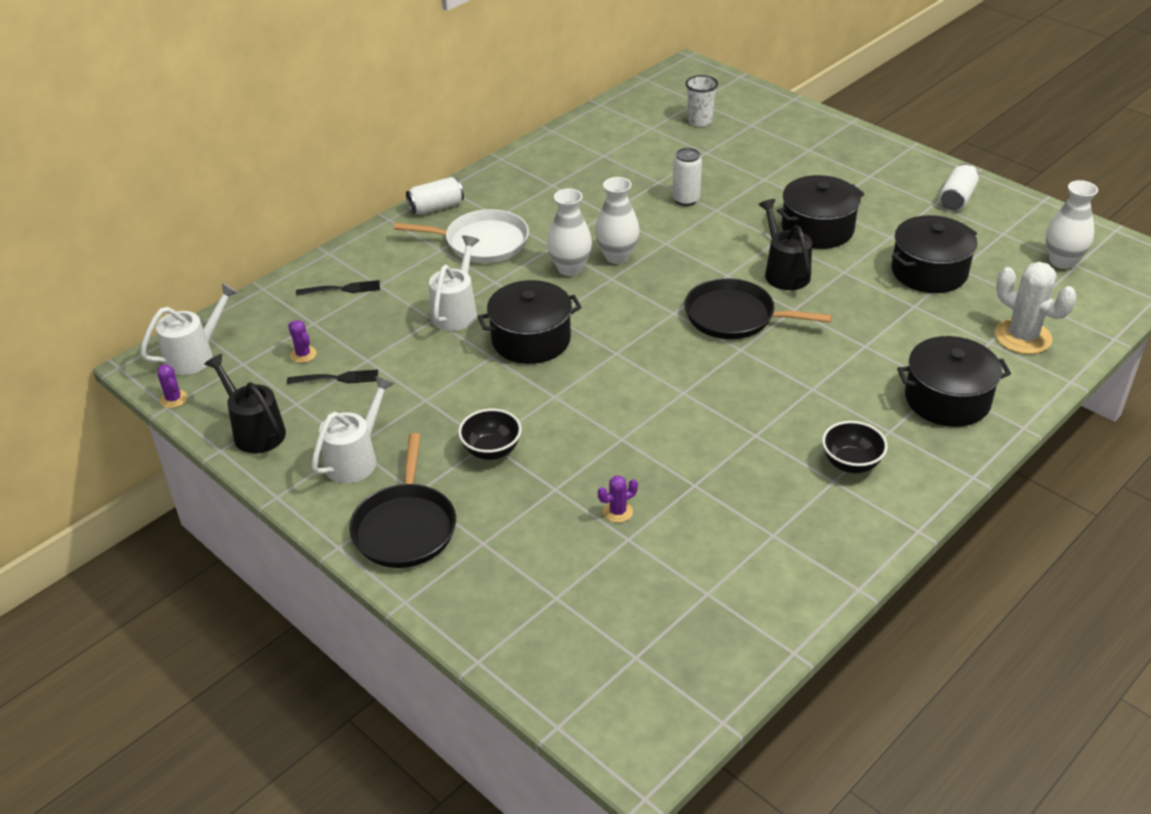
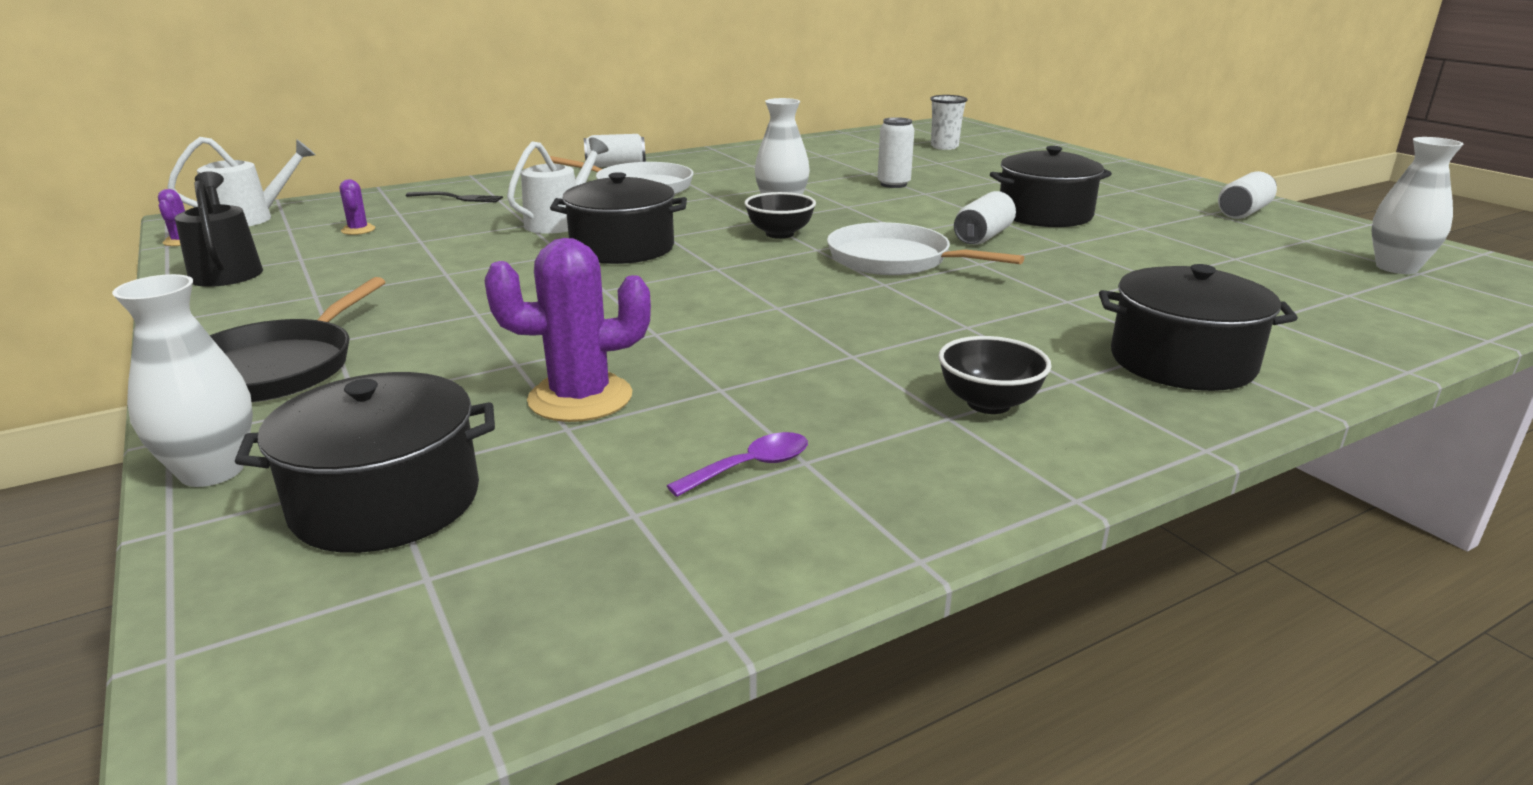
camera: 15 degrees right, 15 degrees down
(336, 378) = (369, 248): black fork -> none
(356, 458) = (303, 304): white watering can -> none
(491, 450) = (473, 320): black bowl -> black bowl (779, 234)
(570, 268) = (719, 210): white vase -> white vase (212, 471)
(617, 512) = (580, 398): purple cactus -> purple cactus, size x2.11
(734, 316) = (894, 260): black pan -> white pan
(747, 545) = (751, 467): none -> purple spoon
(784, 271) = (983, 237): black watering can -> white can
(929, 271) = (1187, 256): black pot -> black pot (386, 501)
(1022, 337) = (1325, 321): white cactus -> none

